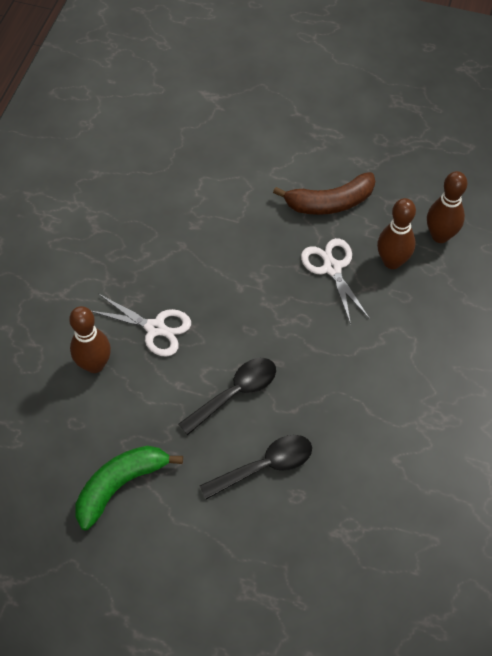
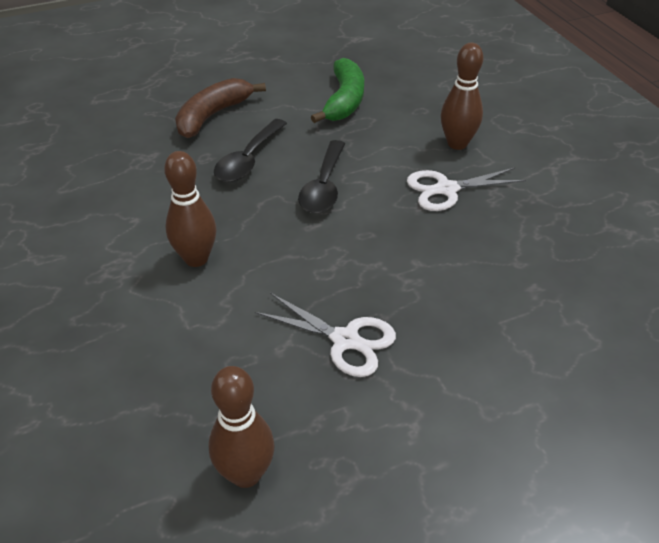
camera: 140 degrees right, 15 degrees down
(330, 202) = (428, 418): brown banana -> brown banana (213, 116)
(392, 261) = (282, 394): brown bowling pin -> brown bowling pin (196, 258)

